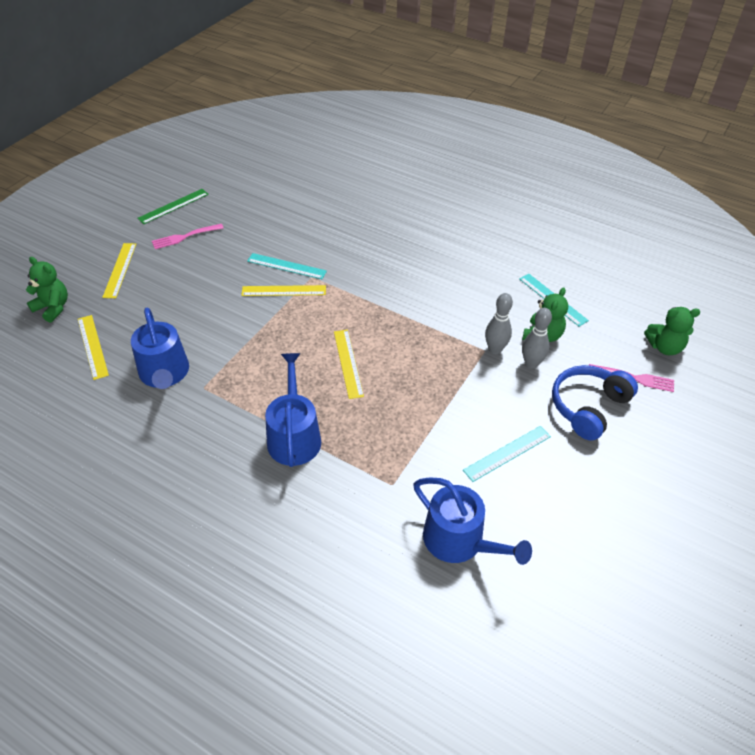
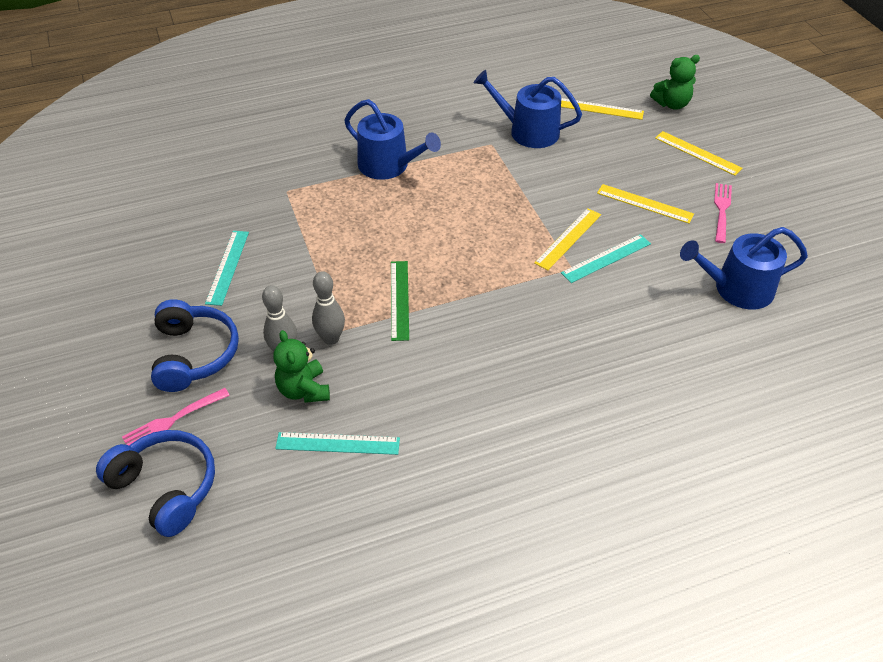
camera: 130 degrees right, 0 degrees up
(173, 206) = (791, 224): green ruler -> green ruler (400, 299)
(348, 363) = (428, 231): yellow ruler -> yellow ruler (645, 203)
(459, 541) = (204, 196): blue watering can -> blue watering can (736, 289)
(664, 347) = (166, 487): green teddy bear -> blue headphones

